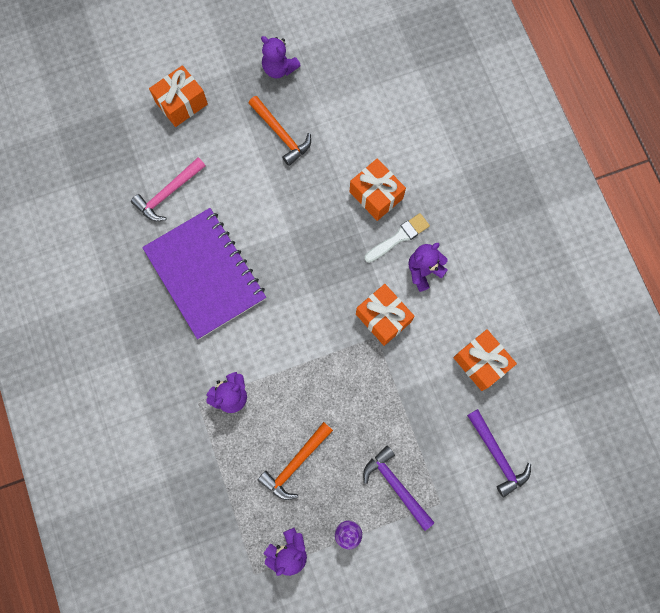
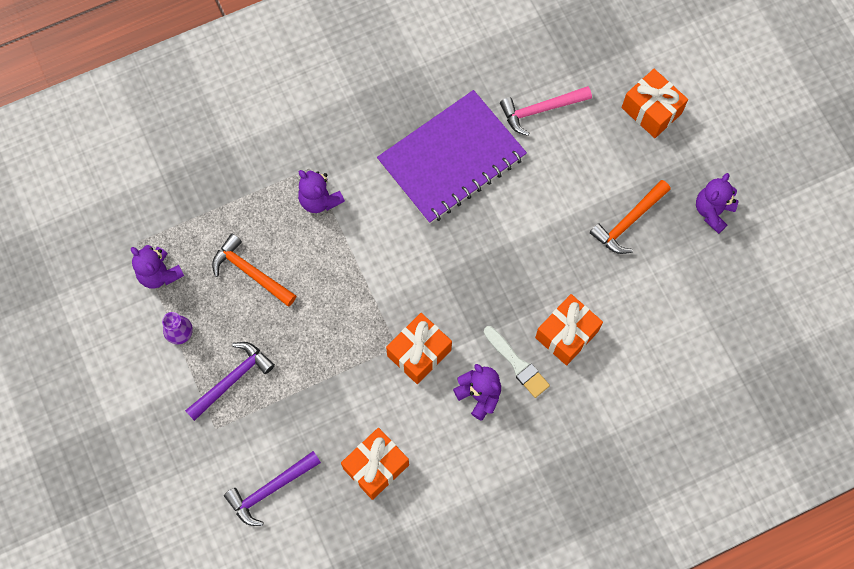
camera: 85 degrees right, 5 degrees down
(168, 193) = (540, 110): pink hammer -> pink hammer turned 60 degrees counterclockwise

